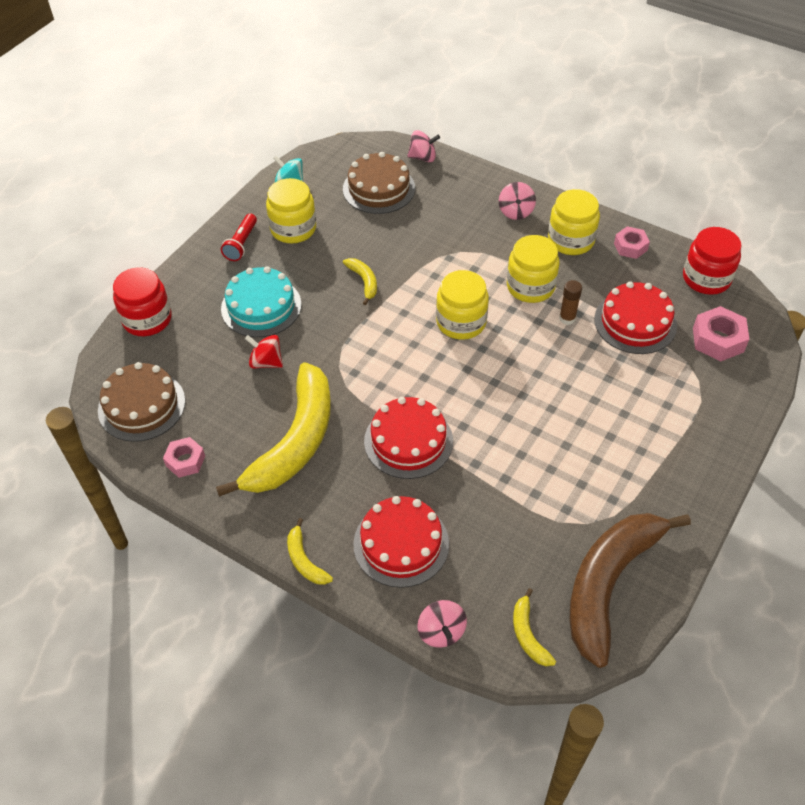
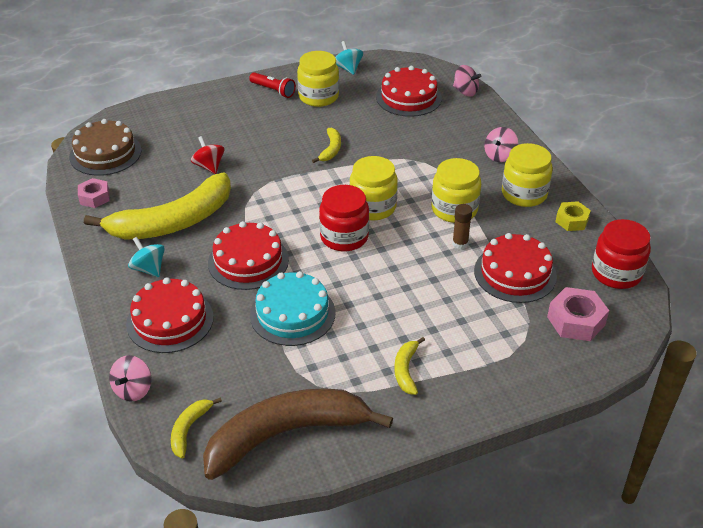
camera: 35 degrees right, 10 degrees down
(147, 319) = (164, 107): red jar -> red jar (344, 237)
(241, 244) = (273, 90): red flashlight -> red flashlight turned 105 degrees counterclockwise
(261, 306) = (243, 132): turquoise cake -> turquoise cake (292, 314)
(304, 560) = (98, 294): yellow banana -> yellow banana (406, 370)
(325, 504) = (149, 269): none -> turquoise spinning top
(379, 188) = (408, 97): brown cake -> red cake
(630, 247) = (571, 220): pink nut -> yellow nut

